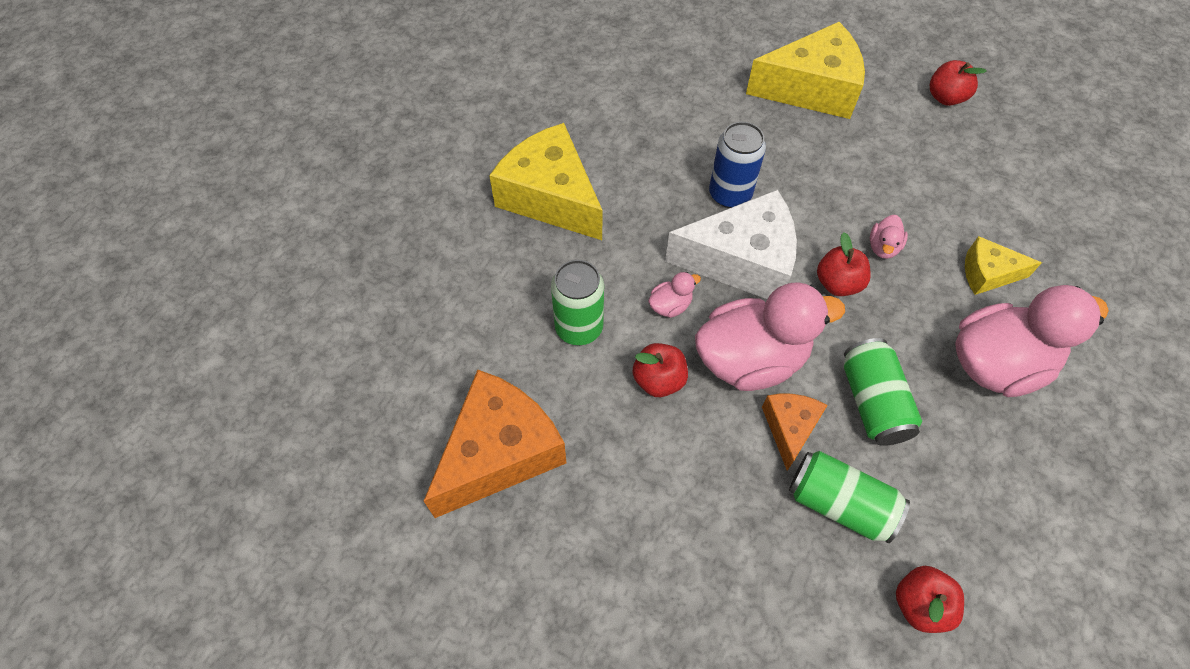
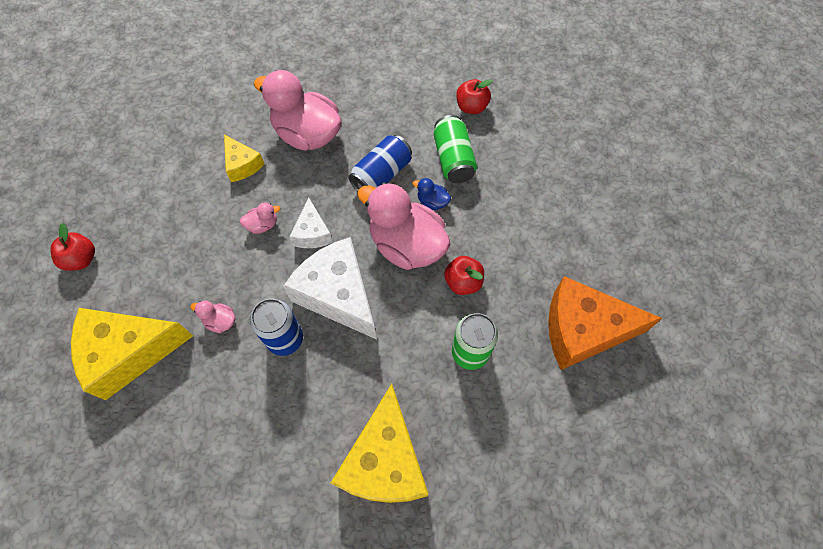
camera: 130 degrees left, 5 degrees up
(670, 305) = (407, 312): pink duck -> pink duck (220, 321)
(789, 428) = (432, 202): orange cheese -> blue duck
(811, 89) = (129, 352): yellow cheese -> yellow cheese turned 60 degrees counterclockwise
(837, 283) = (312, 233): red apple -> white cheese
(872, 402) = (381, 175): green can -> blue can

